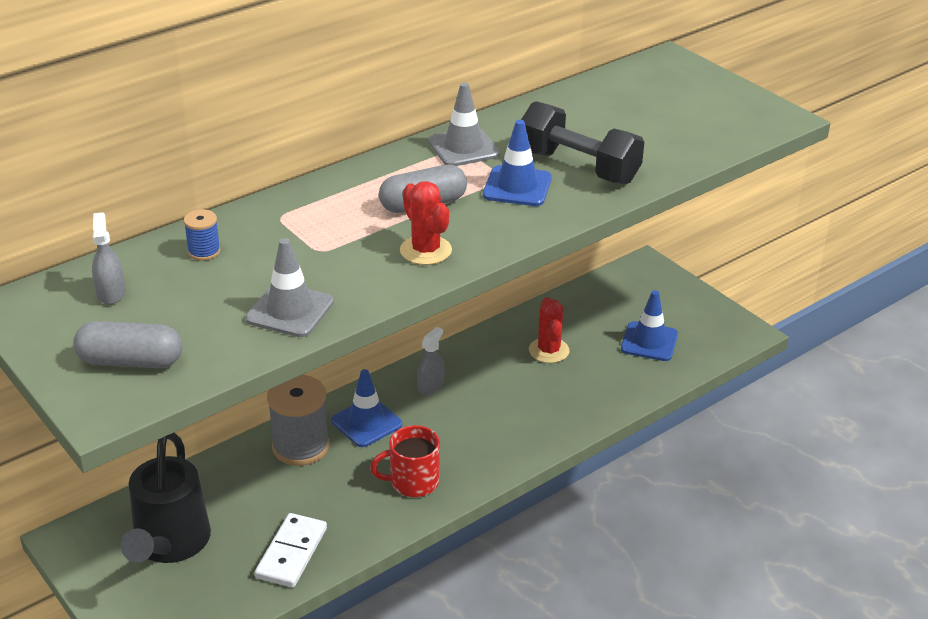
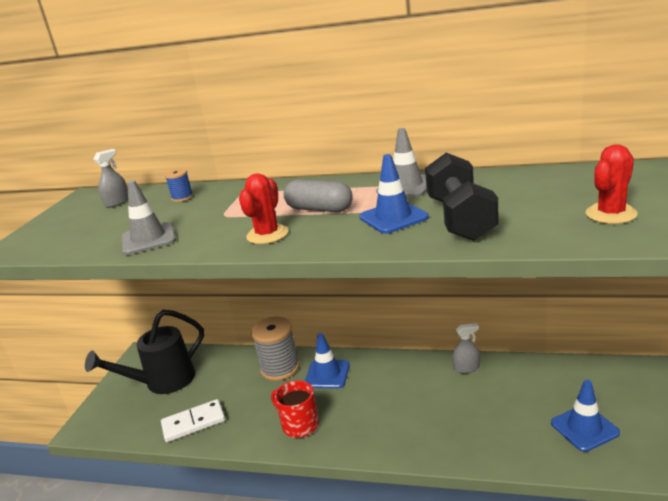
camera: 55 degrees right, 10 degrees down
(131, 361) = (57, 234): grey capsule -> none
(431, 386) = (389, 373): grey spray bottle -> grey spray bottle (466, 368)
(549, 350) = (495, 392): red cactus -> red cactus (611, 214)

